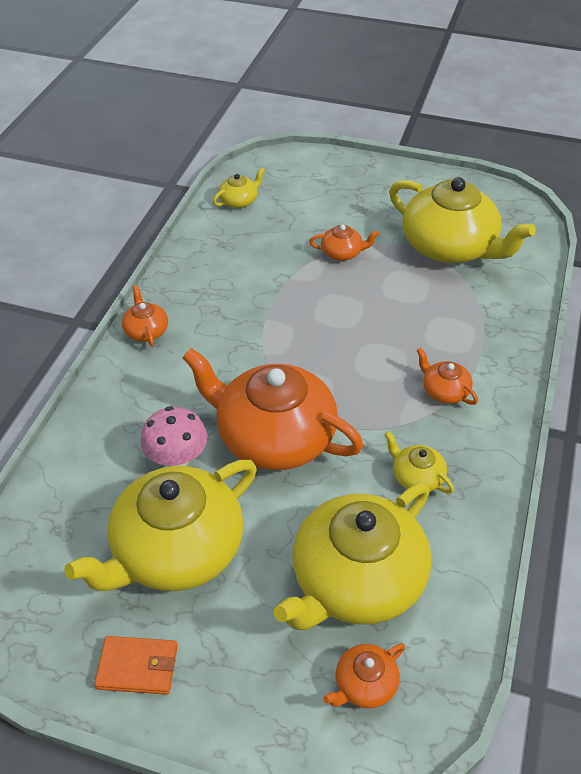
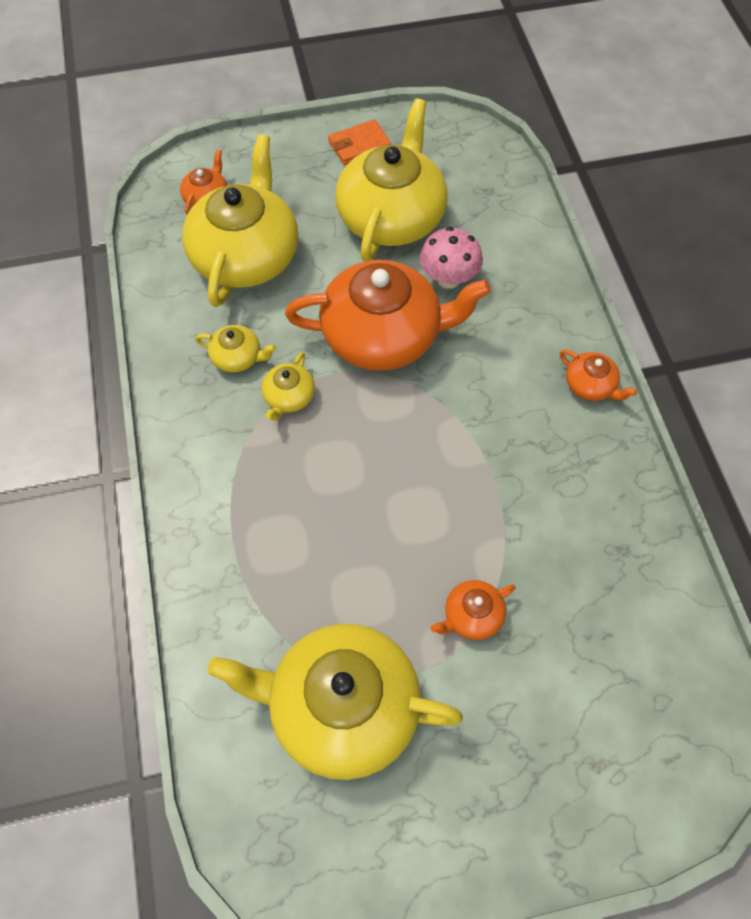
camera: 150 degrees right, 15 degrees up
(239, 201) = (671, 646): yellow teapot -> yellow teapot (288, 397)
(444, 391) = (251, 462): orange teapot -> none

